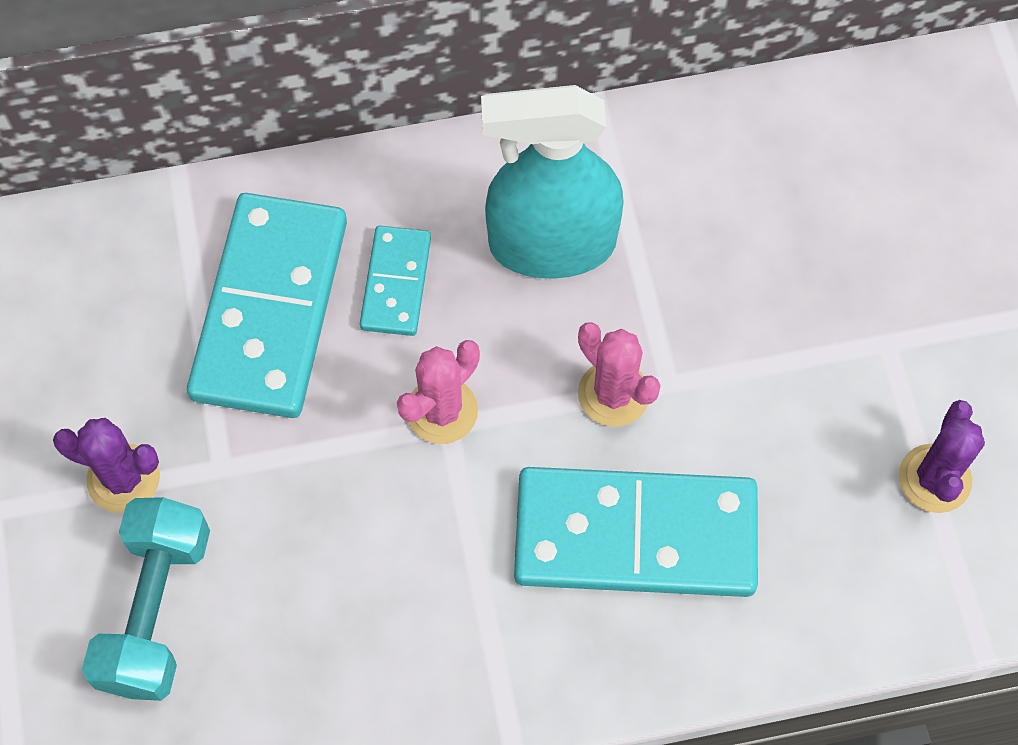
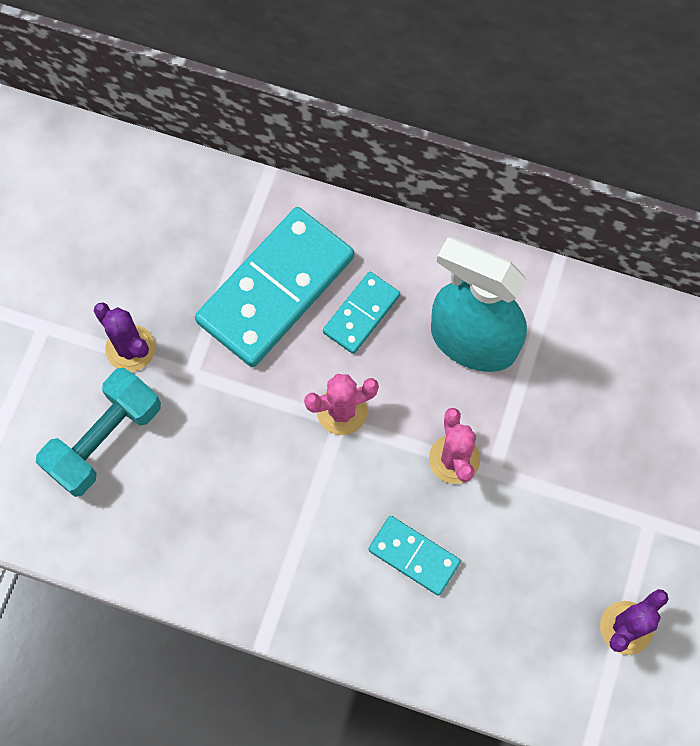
camera: 30 degrees right, 5 degrees up
(635, 535) = (414, 556): turquoise domino -> turquoise domino, size x0.50

